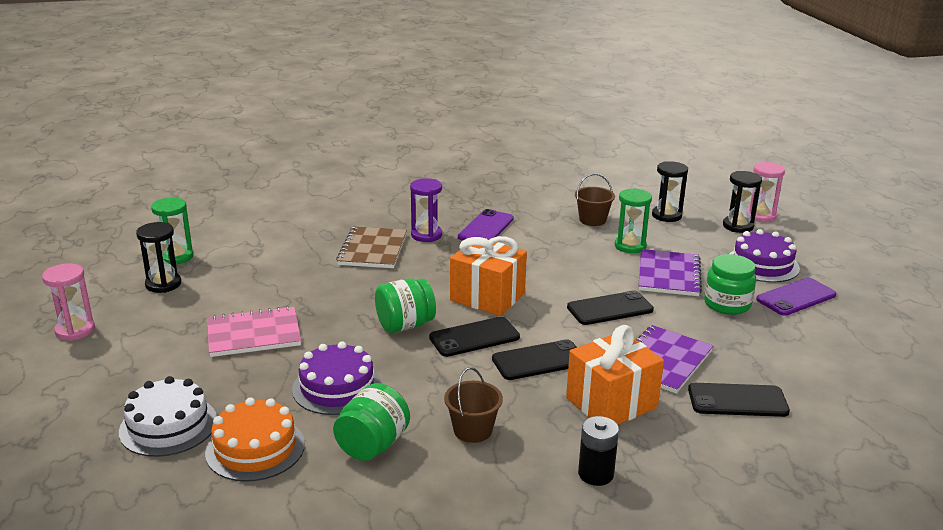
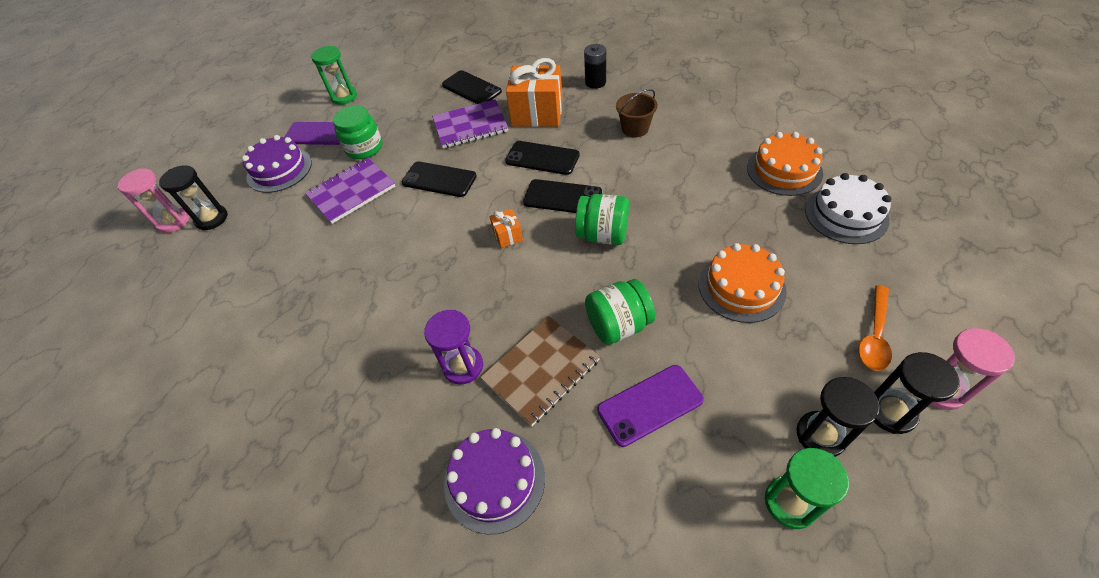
camera: 135 degrees left, 25 degrees up
(129, 342) = (874, 336): none -> orange spoon
(254, 334) = (741, 287): pink notebook -> orange cake
(337, 387) = (700, 196): purple cake -> purple cake (494, 480)
(372, 445) = (704, 143): green jar -> green jar (618, 325)
(486, 228) = (394, 343): purple phone -> purple phone (650, 405)
(487, 297) = (507, 235): orange gift -> orange gift, size x0.45
(592, 220) = (290, 296): brown bucket -> none
(630, 246) = (322, 239): green hourglass -> green hourglass (344, 97)
(666, 216) = (229, 265): black hourglass -> black hourglass (891, 412)

